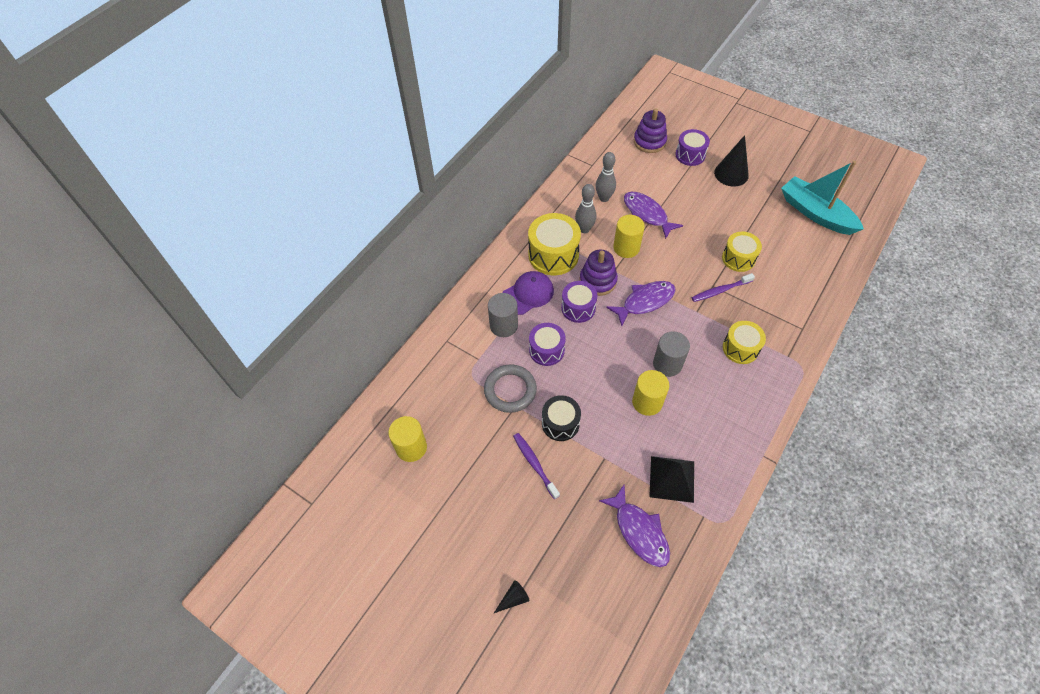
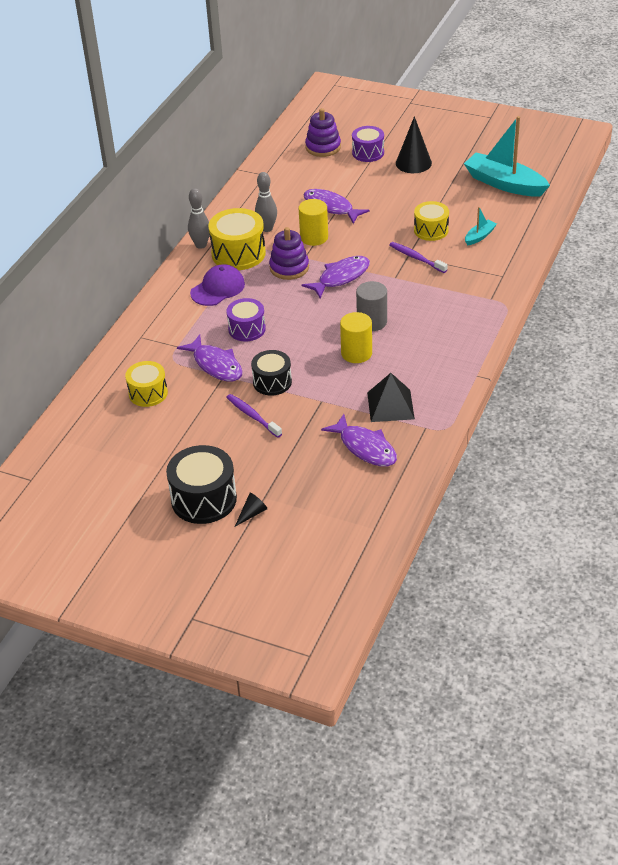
camera: 10 degrees left, 15 degrees down
(411, 447) = (123, 423): yellow cylinder -> none
(469, 567) = (204, 499): none -> black drum
(503, 325) = (198, 316): grey cylinder -> none
(510, 390) = (215, 365): grey ring -> purple fish
(578, 308) = (273, 292): purple drum -> none
(604, 198) = (283, 200): grey bowling pin -> grey bowling pin (201, 245)
(720, 290) = (416, 258): purple toothbrush -> purple toothbrush turned 75 degrees clockwise
(740, 348) = (443, 299): yellow drum -> yellow drum (148, 393)
(785, 274) = (479, 236): none -> turquoise boat

